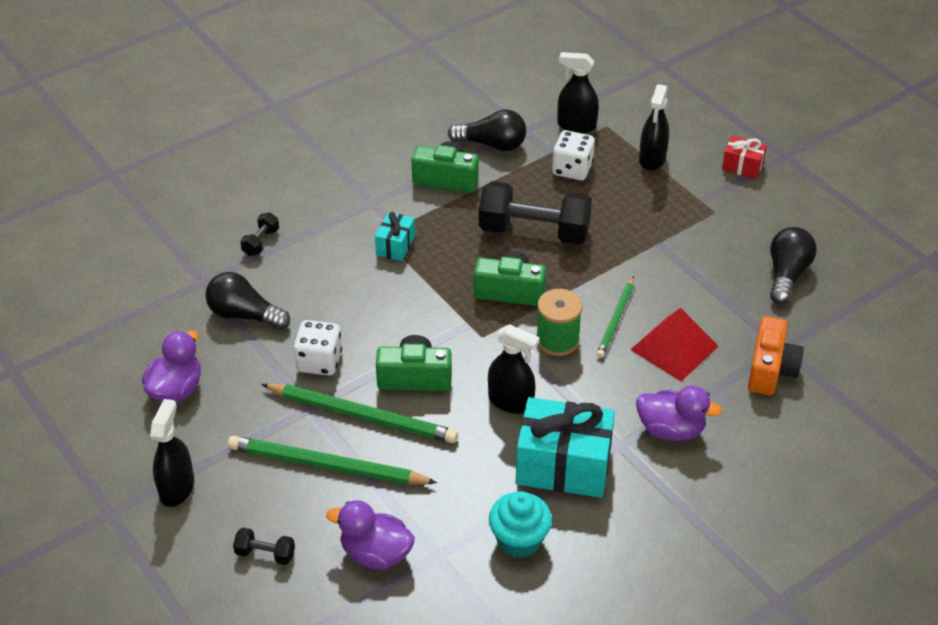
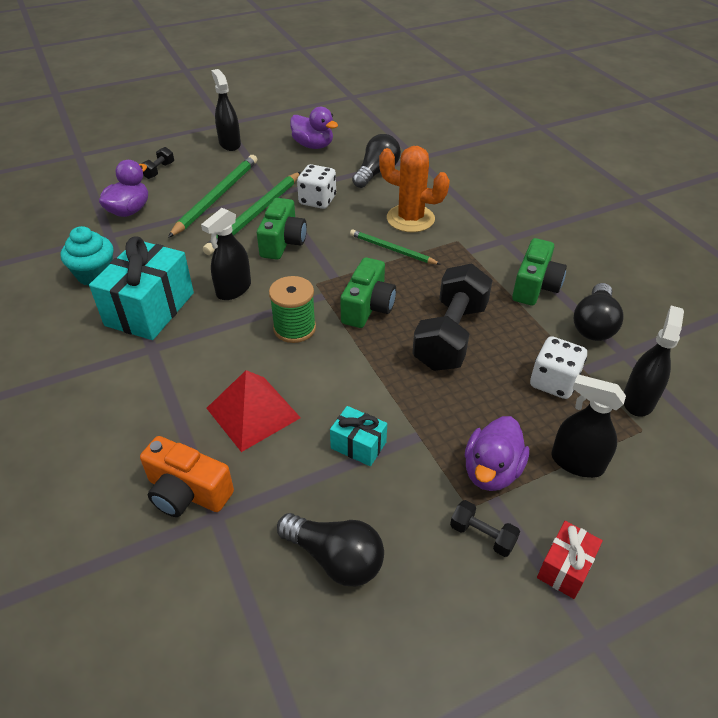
camera: 100 degrees right, 0 degrees up
(177, 488) = (230, 144): black spray bottle -> black spray bottle turned 135 degrees counterclockwise
(261, 242) = (456, 183): black dumbbell -> black dumbbell (482, 535)
(345, 275) = (410, 219): none -> orange cactus
(395, 246) = (442, 247): turquoise gift -> turquoise gift (358, 445)
(616, 319) = (308, 374): green pencil -> green pencil (392, 249)
(671, 430) = (150, 386): purple duck -> purple duck (491, 471)

